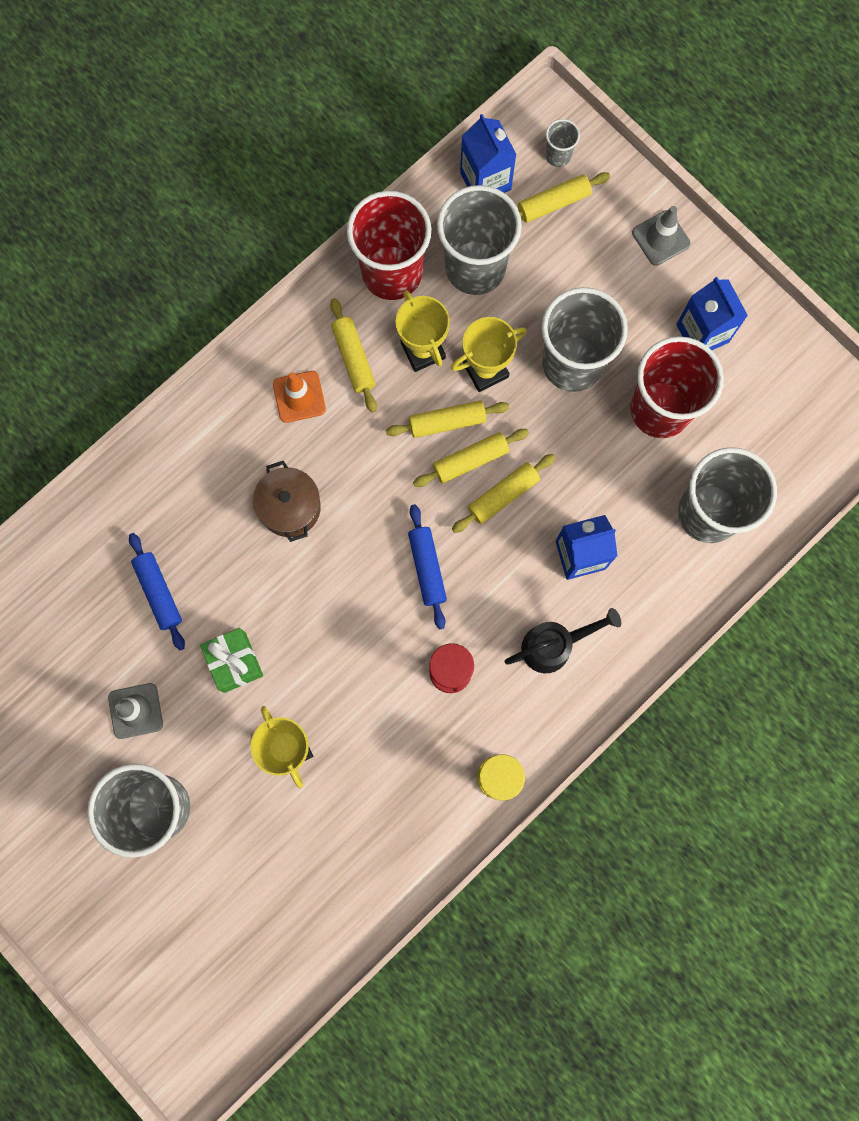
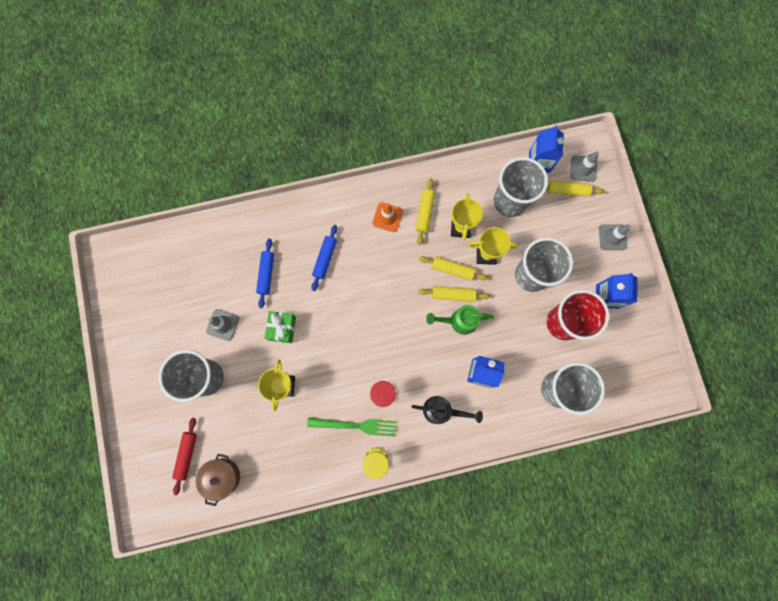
camera: 30 degrees right, 0 degrees up
(199, 943) = (187, 455): none -> red rolling pin
(290, 507) = (352, 268): brown pot -> brown pot (222, 476)
(392, 273) = (467, 182): red cup -> none
(427, 568) = (401, 336): blue rolling pin -> blue rolling pin (325, 259)
(436, 744) = (355, 425): none -> green fork
(503, 495) = (459, 321): yellow rolling pin -> green watering can
(558, 156) = (583, 168): grey cup -> grey traffic cone

